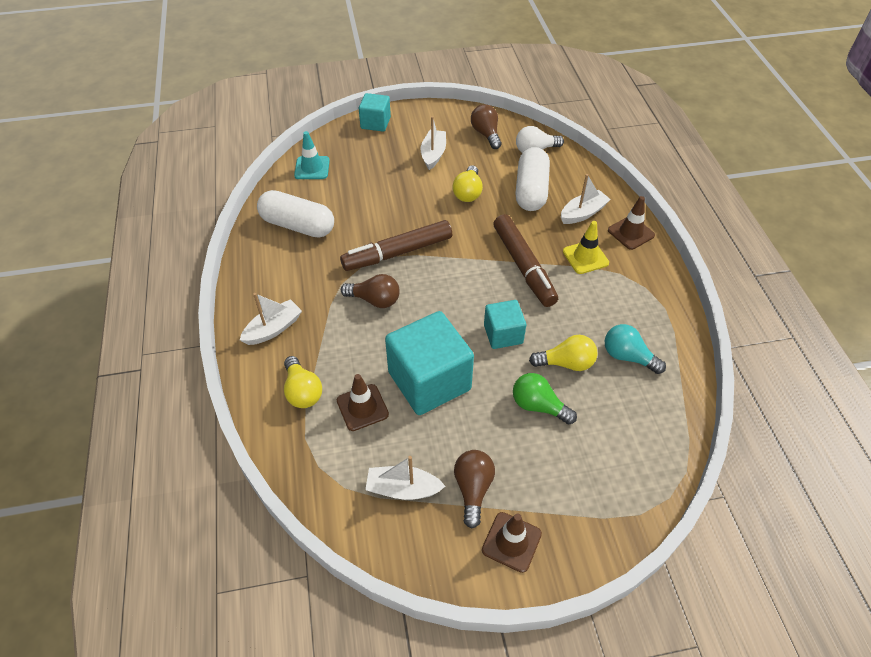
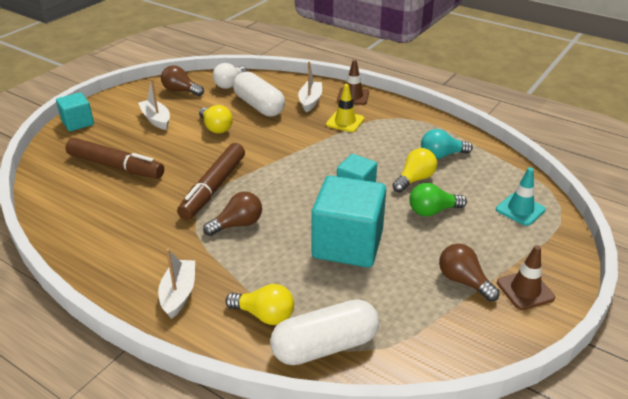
camera: 45 degrees left, 15 degrees down
(298, 225) = (100, 217): white capsule -> white capsule (325, 346)
(312, 168) = (58, 175): turquoise traffic cone -> turquoise traffic cone (520, 210)
(362, 407) = (325, 292): brown traffic cone -> none
(403, 489) = (423, 316): white boat -> none
(523, 266) = (314, 146): brown marker -> brown marker (116, 166)

